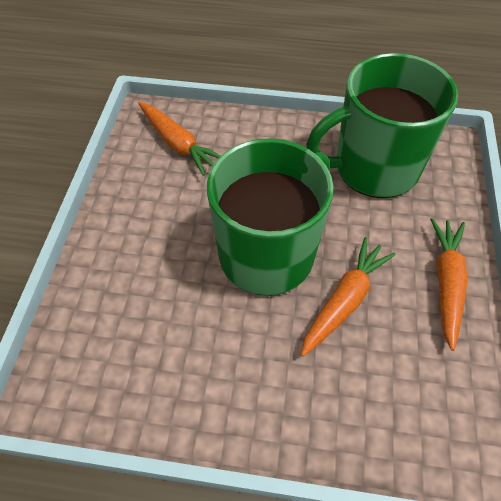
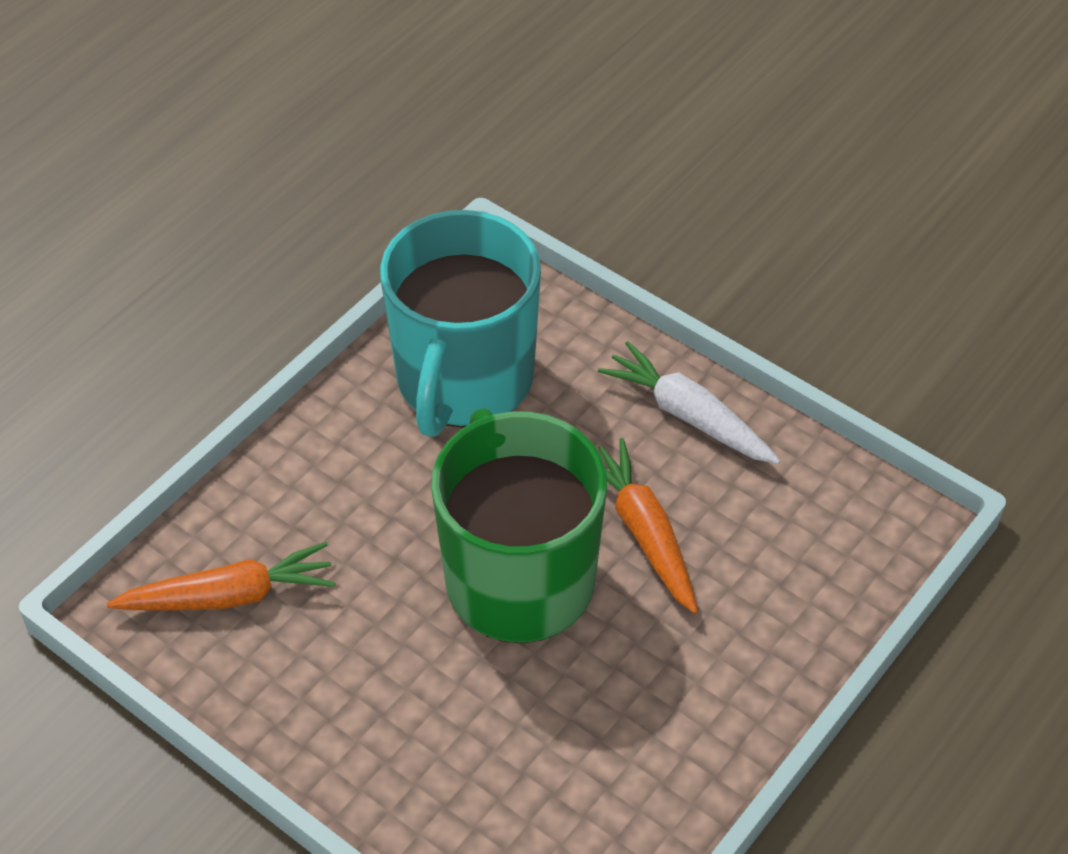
camera: 60 degrees left, 5 degrees down
(374, 168) = (463, 380): green mug -> turquoise mug
(446, 283) = (688, 415): orange carrot -> white carrot

